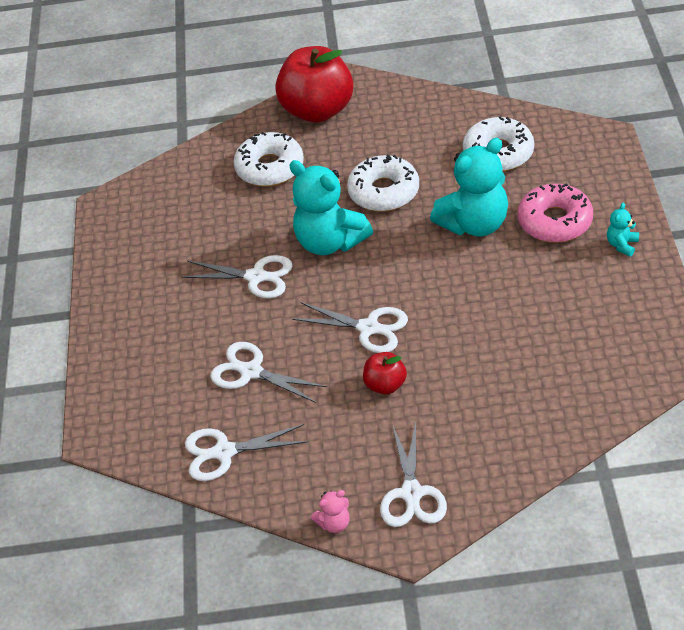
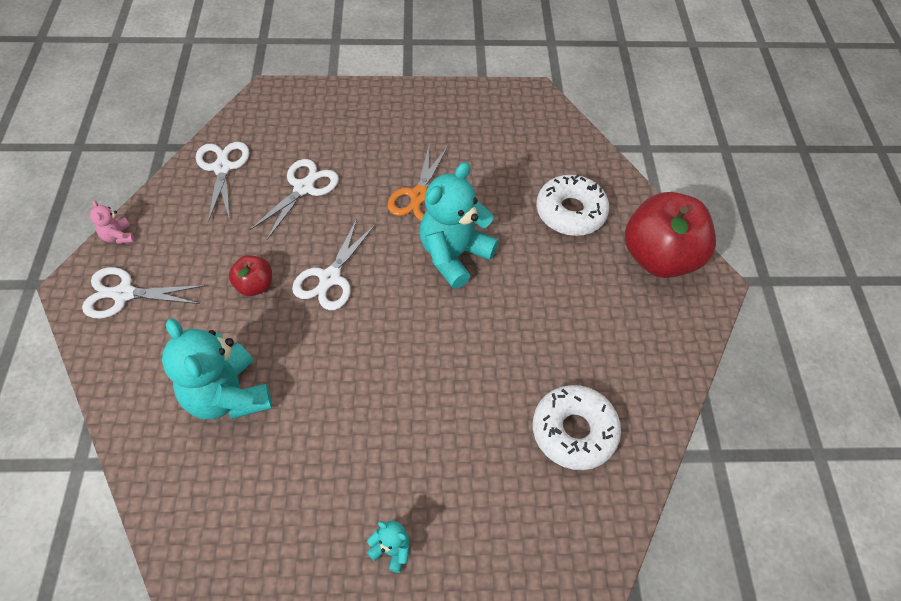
camera: 85 degrees right, 10 degrees up
(256, 277) = (419, 196): white scissors -> orange scissors
(384, 192) = (521, 307): white donut -> none
(474, 224) = (456, 389): turquoise teddy bear -> turquoise teddy bear (227, 395)
(555, 221) = (445, 477): pink donut -> none

